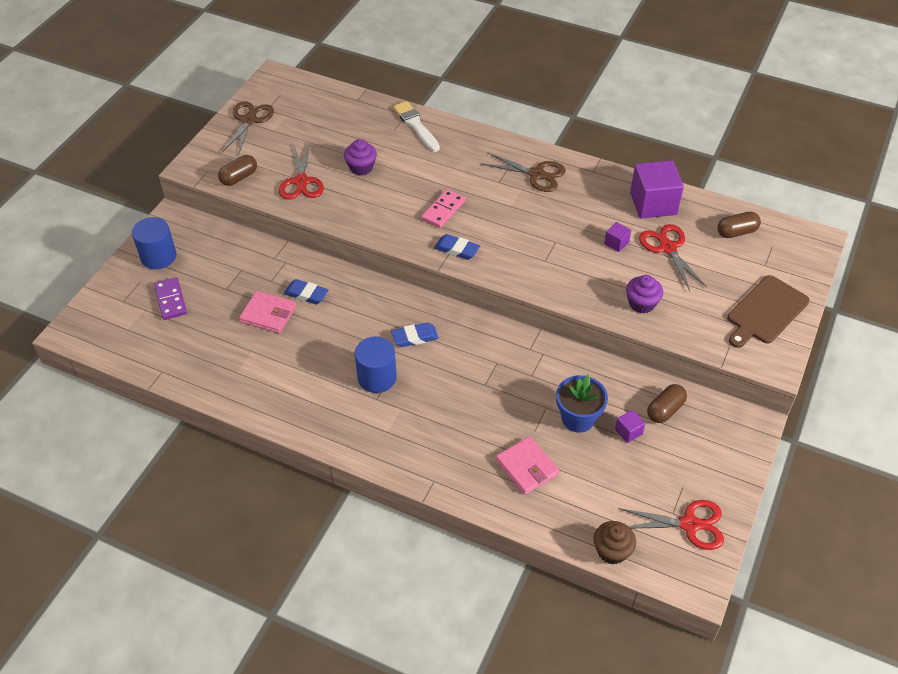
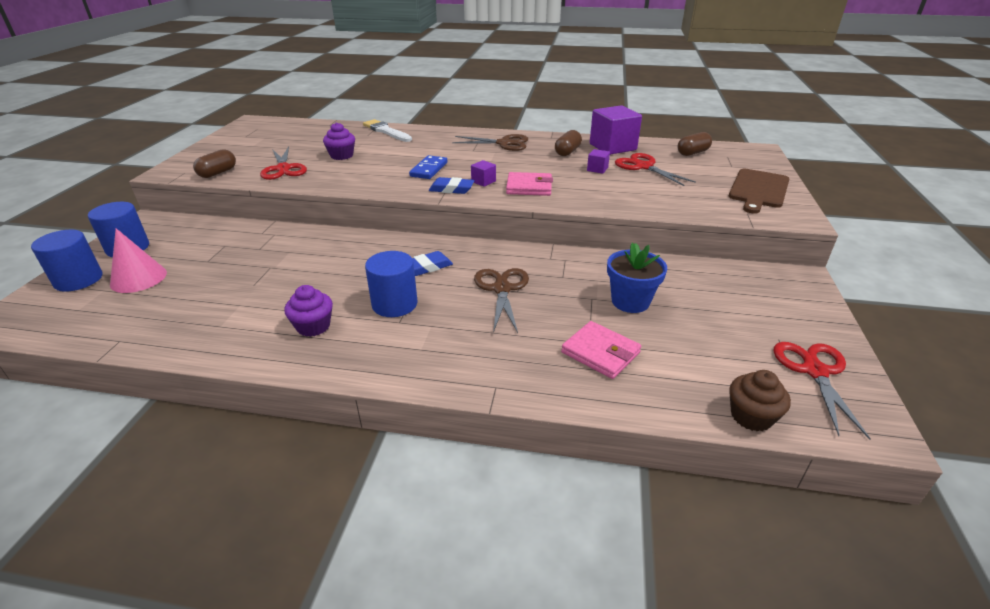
camera: 15 degrees left, 15 degrees down
(123, 292) = (78, 280): none -> blue cylinder
(170, 300) = (138, 278): purple domino -> pink cone
(249, 120) = (228, 143): brown scissors -> brown scissors (502, 289)
(268, 314) = (258, 273): pink wallet -> pink wallet (529, 187)
(306, 294) = (300, 253): blue eraser -> none
(443, 210) = (429, 169): pink domino -> blue domino
(628, 432) = (688, 303): purple cube -> purple cube (483, 181)
(641, 303) = (646, 199): purple cupcake -> purple cupcake (313, 326)
(665, 410) = (711, 281): brown capsule -> brown capsule (567, 152)
(689, 524) = (815, 371): red scissors -> red scissors turned 75 degrees counterclockwise

